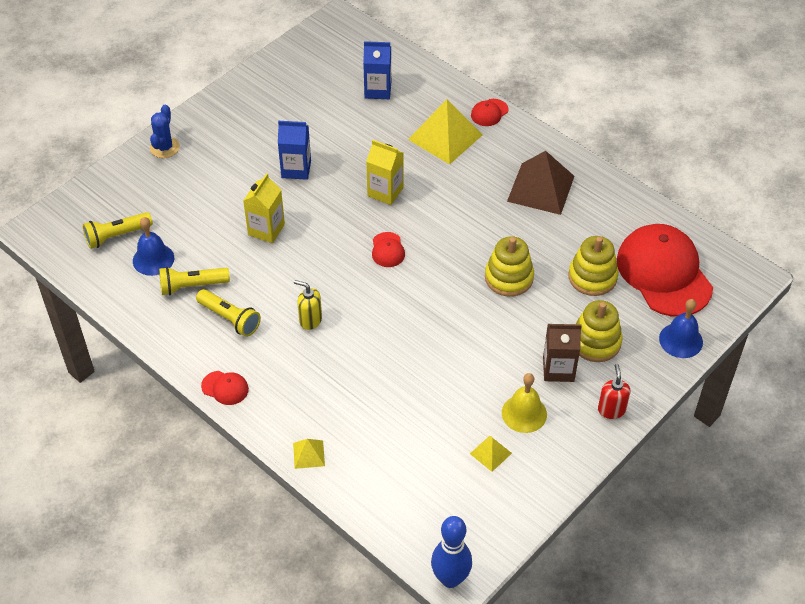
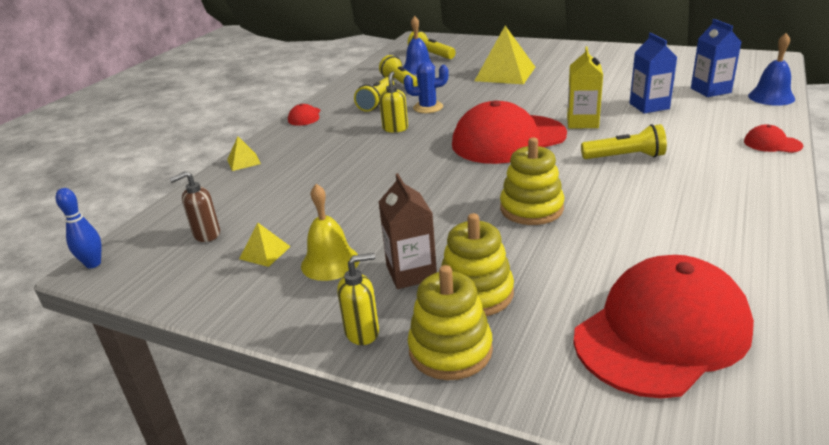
camera: 75 degrees right, 20 degrees down
(164, 147) = (531, 46): blue cactus -> blue cactus (428, 107)
(266, 229) = (483, 91): yellow carton -> none
(296, 169) = (564, 85): blue carton -> blue carton (649, 106)
(387, 250) = (508, 139): red cap -> red cap, size x2.45
(442, 492) = (206, 234): none -> brown soap dispenser
(445, 137) = (697, 131): yellow pyramid -> yellow pyramid (505, 74)
(450, 579) = (93, 264): blue bowling pin -> blue bowling pin, size x0.64
(462, 195) = (625, 157): none -> yellow flashlight
(540, 188) = (698, 198): brown pyramid -> none
(592, 277) = (589, 267): yellow stacking toy -> yellow stacking toy (450, 350)
(611, 410) = (362, 332): red soap dispenser -> yellow soap dispenser
(681, 340) = (537, 379): blue bell -> blue bell (771, 97)

